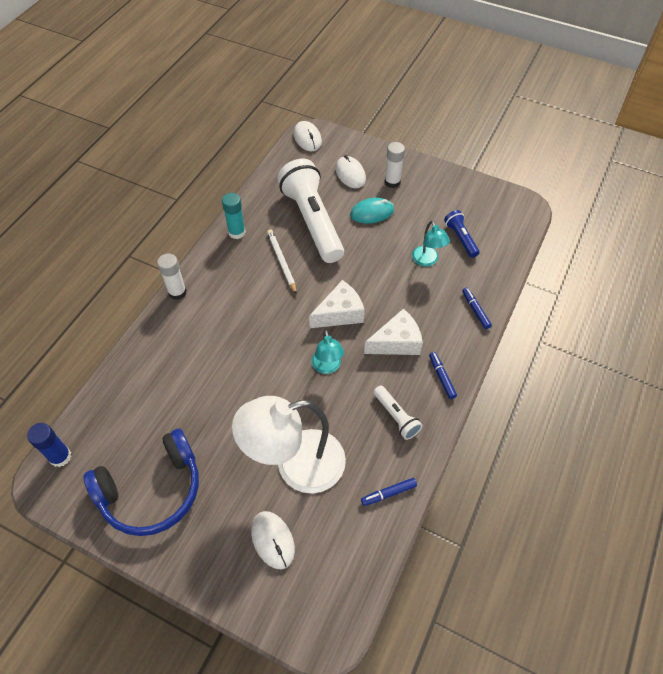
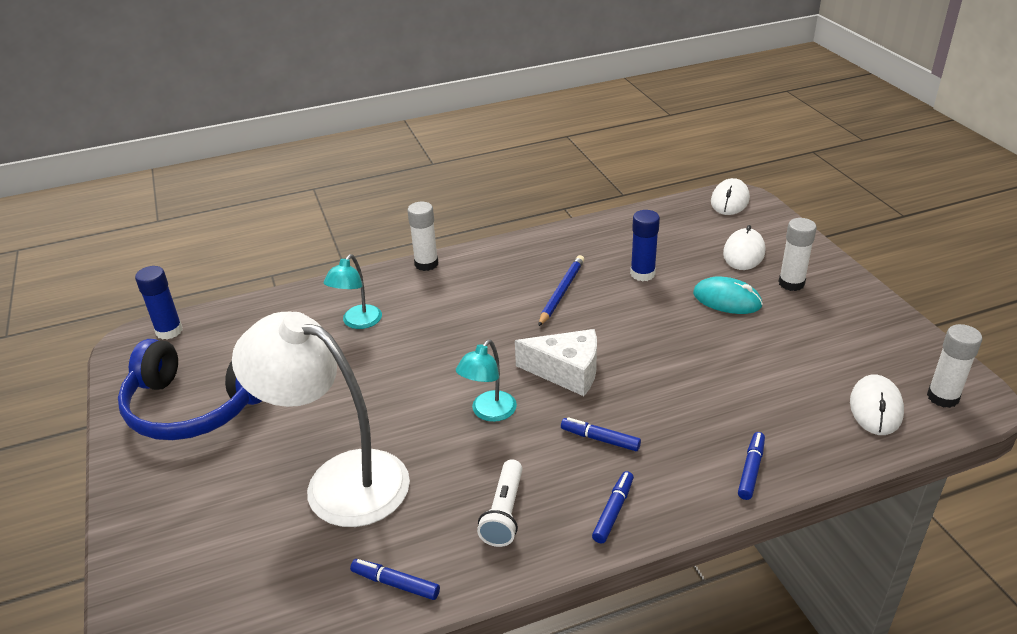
camera: 45 degrees right, 20 degrees down
(237, 232) = (547, 245): turquoise glue stick -> none
(273, 540) = (228, 531): white mouse -> white mouse (876, 408)
(282, 262) = (561, 292): white pencil -> blue pencil
(312, 221) = (642, 274): white flashlight -> blue glue stick
(396, 342) = (600, 439): white cheese -> blue marker
(427, 260) = (744, 381): turquoise lamp -> turquoise lamp (358, 322)
(460, 238) = (822, 383): blue flashlight -> none
(513, 213) = (942, 397): none -> white glue stick

